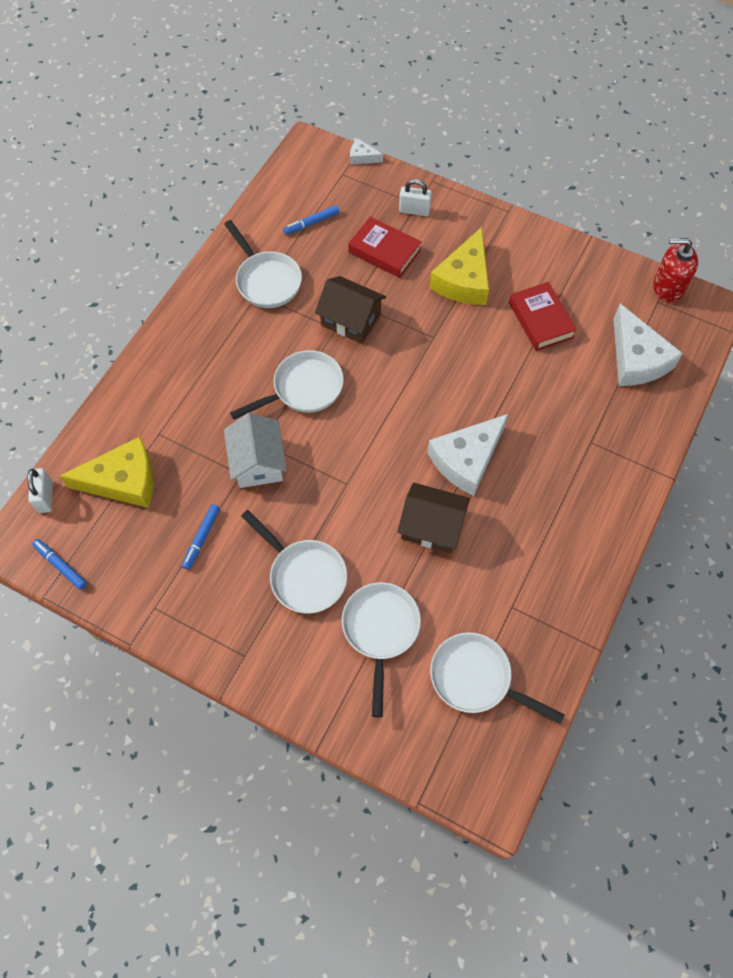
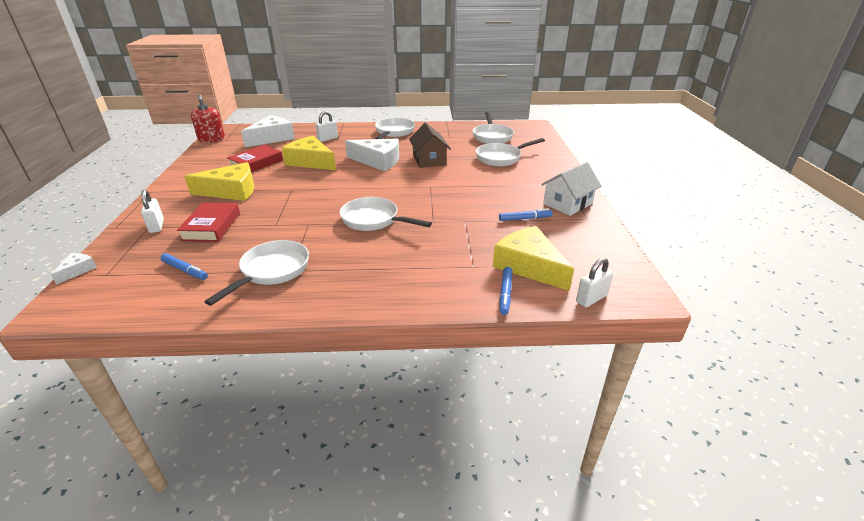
camera: 120 degrees left, 30 degrees down
(61, 566) = (622, 265): blue marker -> blue marker (505, 293)
(257, 462) = (449, 218): white house -> white house (567, 204)
(304, 575) = (501, 182): white pan -> white pan (394, 132)
(350, 320) = (295, 220): brown house -> none
(362, 157) = (78, 270): white cheese -> white cheese turned 150 degrees counterclockwise
(511, 380) = (311, 161): none -> yellow cheese
(595, 428) = (328, 139): none -> white padlock

